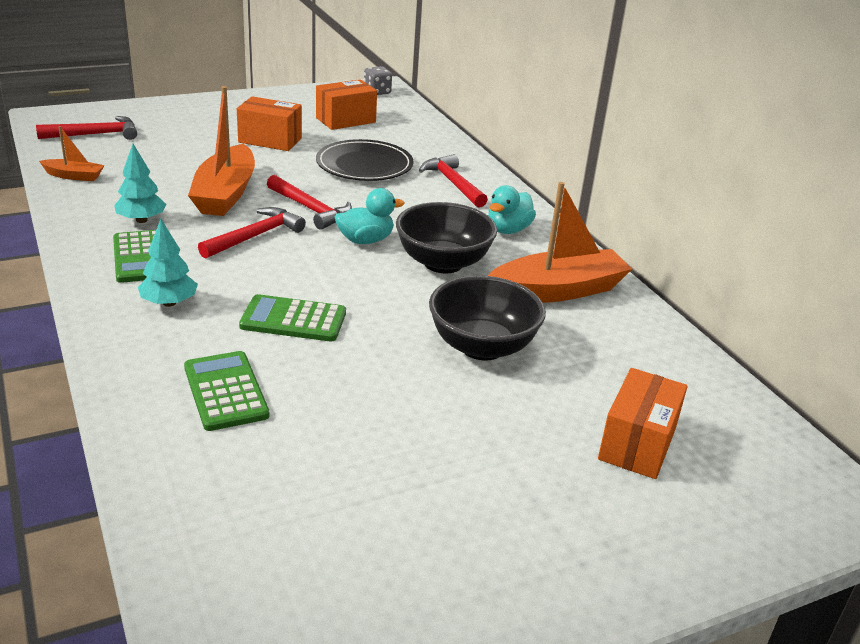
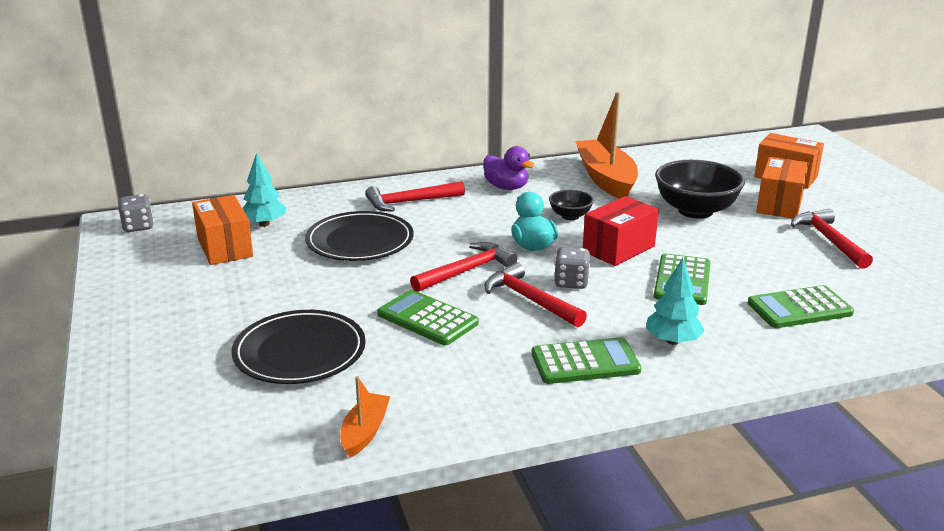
camera: 80 degrees left, 5 degrees down
(95, 134) = (214, 429): red hammer -> red hammer (829, 240)
(141, 220) = (496, 369): turquoise tree -> turquoise tree (264, 224)
(183, 152) = (299, 352): none -> black plate
(225, 194) = (427, 319): orange boat -> green calculator
(270, 140) = (275, 294): orange box -> orange box (779, 204)
(288, 257) = (571, 282): none -> grey dice
(366, 287) = (618, 249): none -> red box
(443, 263) = (570, 216): black bowl -> black bowl, size x0.51
(508, 230) = (506, 187): turquoise duck -> purple duck

